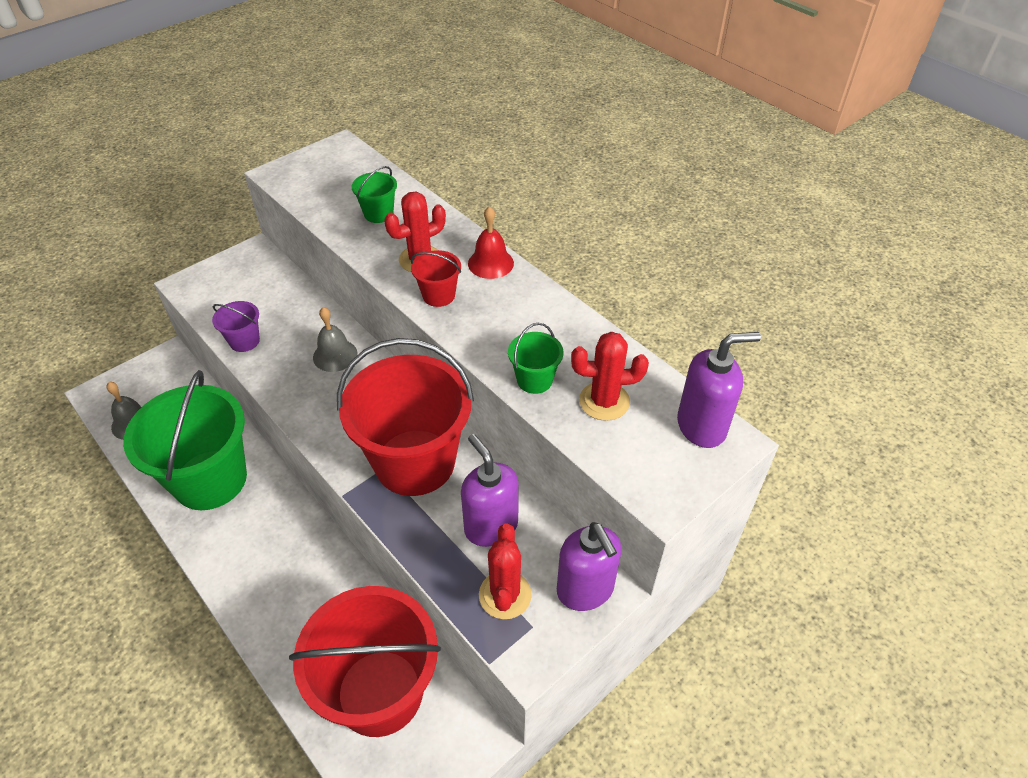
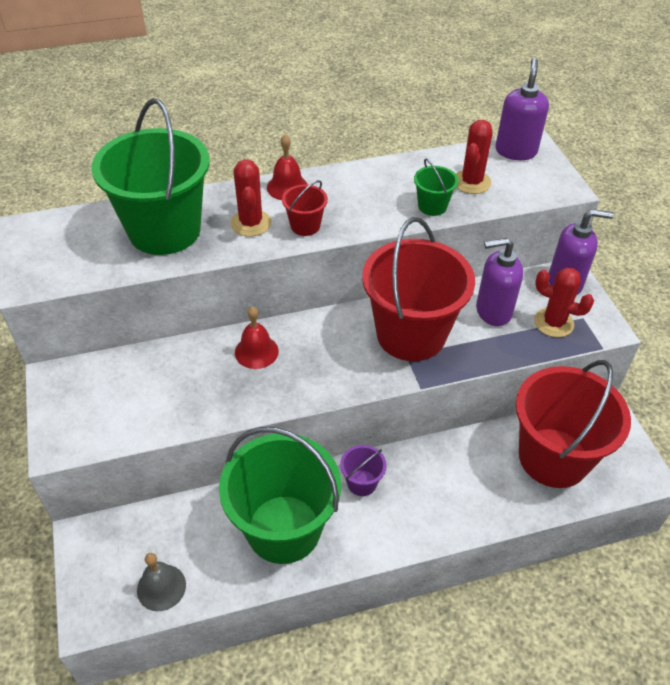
camera: 65 degrees left, 0 degrees up
(244, 341) = (188, 413): purple bucket -> purple bucket (362, 483)
(335, 355) = (256, 351): grey bell -> red bell
(378, 214) = (164, 230): green bucket -> green bucket, size x2.39

